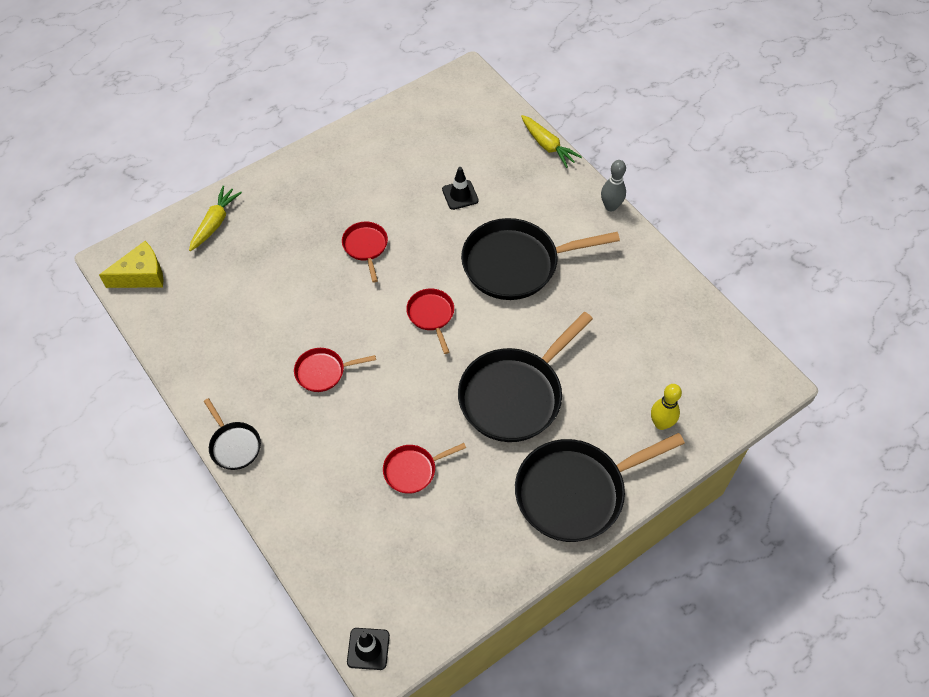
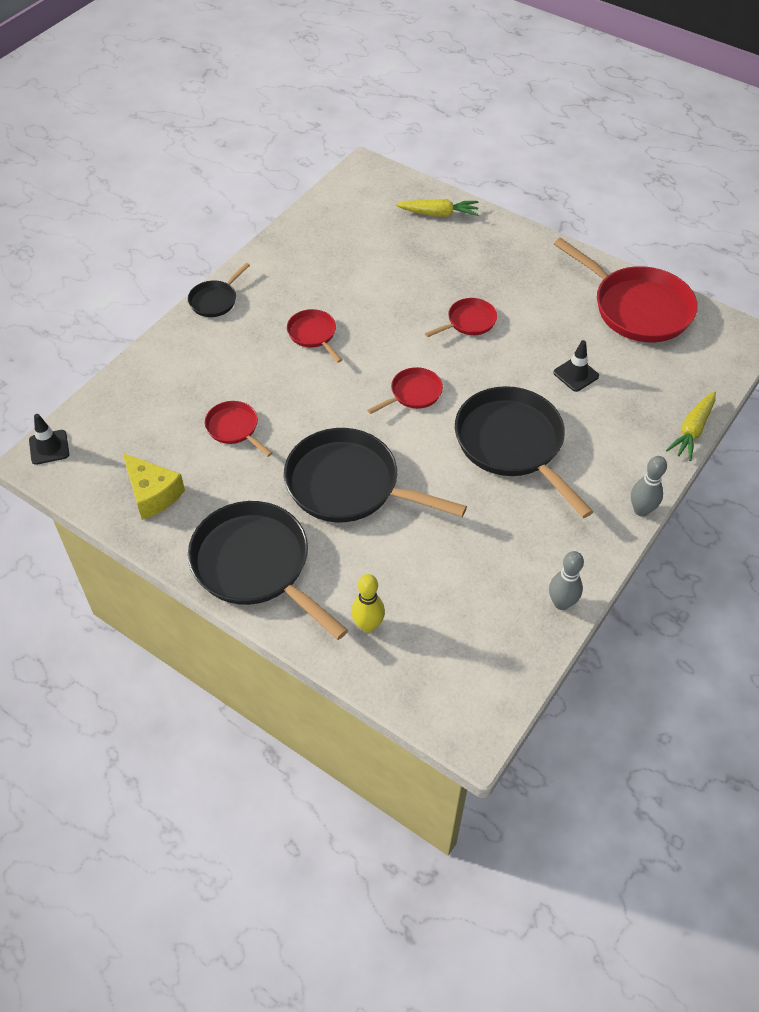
camera: 70 degrees right, 5 degrees down
(142, 275) = (359, 189): yellow cheese -> yellow cheese (152, 494)
(405, 128) = (637, 307): none -> red pan
(678, 287) = (561, 603): none -> grey bowling pin

